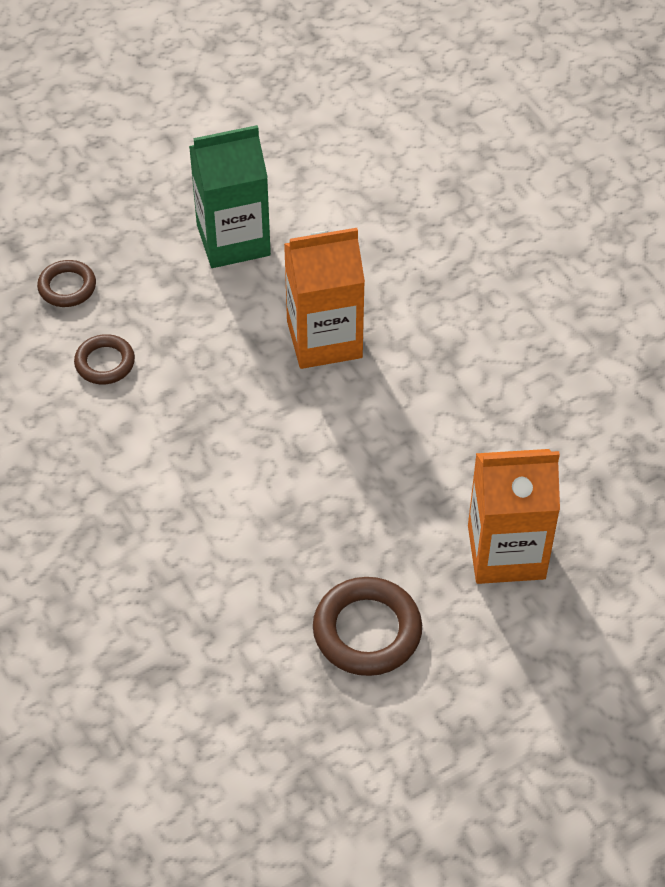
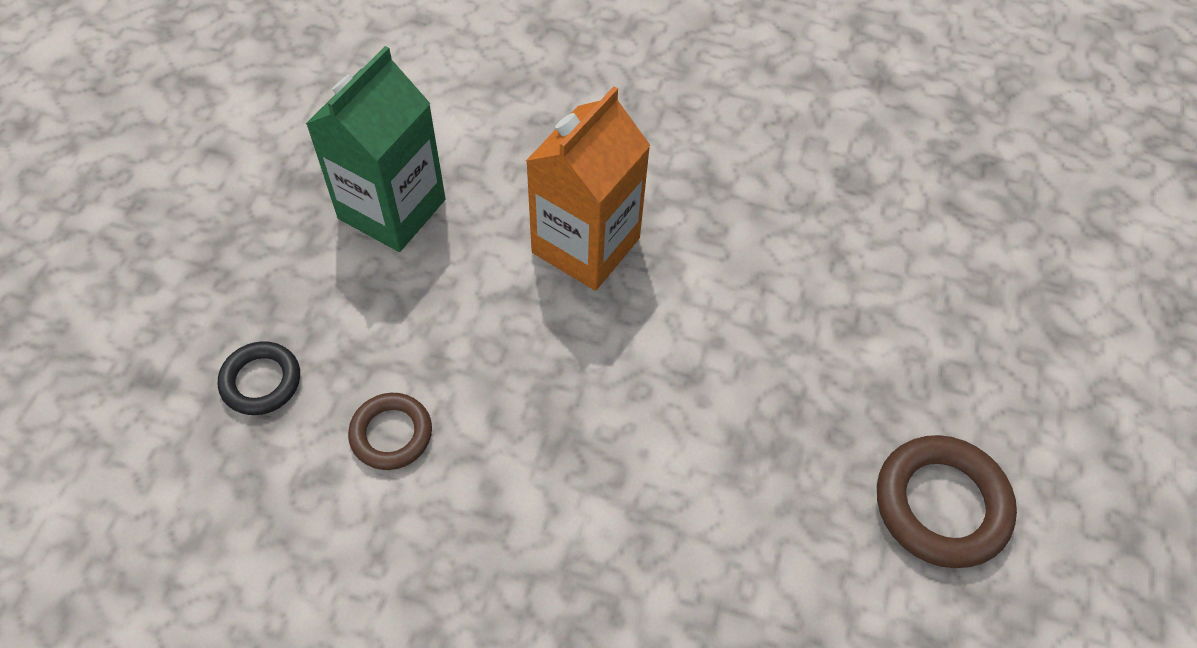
camera: 45 degrees left, 5 degrees up
(67, 287) = (261, 381): brown ring -> black ring
(506, 552) = (958, 326): orange carton -> none

